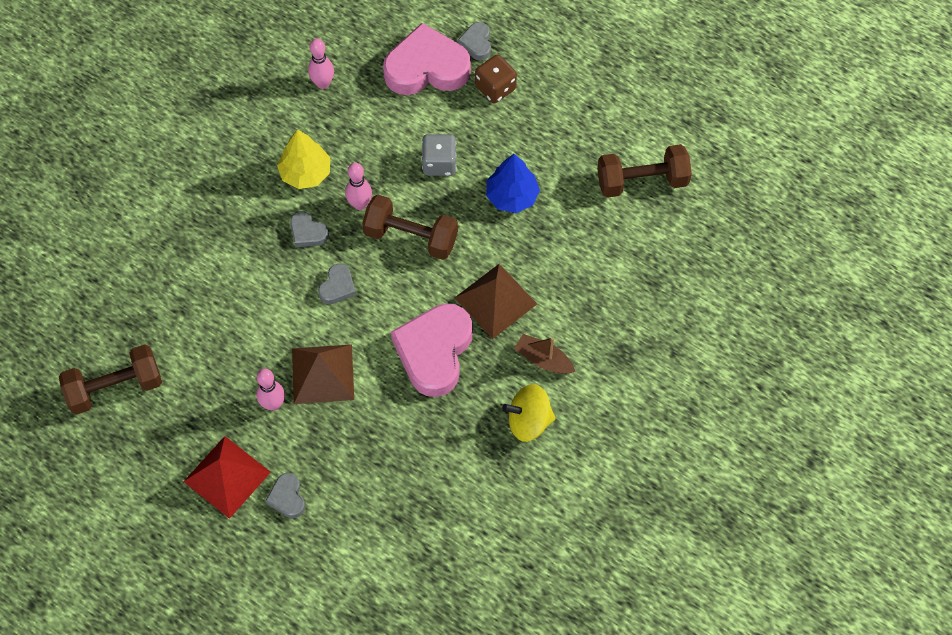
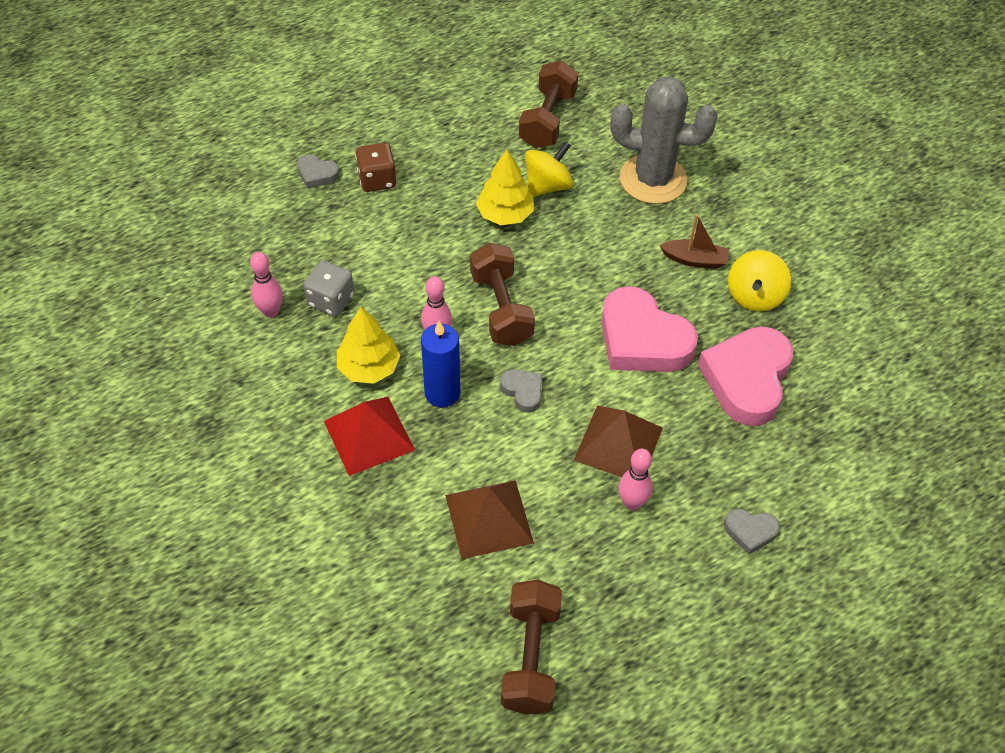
camera: 65 degrees left, 10 degrees down
(227, 476) = (699, 581): red pyramid -> red pyramid (368, 435)
(307, 232) = (442, 393): grey heart -> blue candle
(411, 237) = (501, 308): brown dumbbell -> brown dumbbell turned 60 degrees counterclockwise
(426, 68) = (316, 222): pink heart -> pink heart (747, 379)
(439, 163) = (432, 254): grey dice -> grey dice (331, 300)
(495, 300) = (612, 270): brown pyramid -> brown pyramid (489, 519)
(512, 196) = (505, 214): blue tree -> yellow tree
(543, 359) = (694, 260): brown boat -> brown boat turned 135 degrees counterclockwise
(562, 214) = (547, 186): none -> yellow spinning top
(619, 292) = (653, 179): none -> grey cactus

